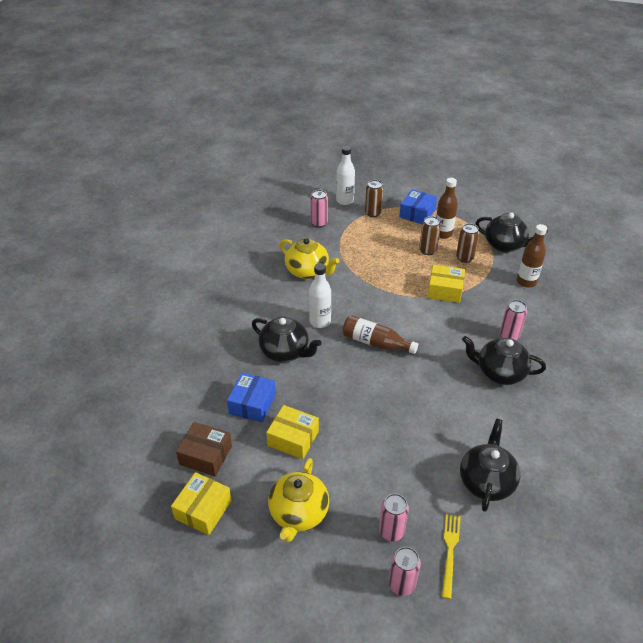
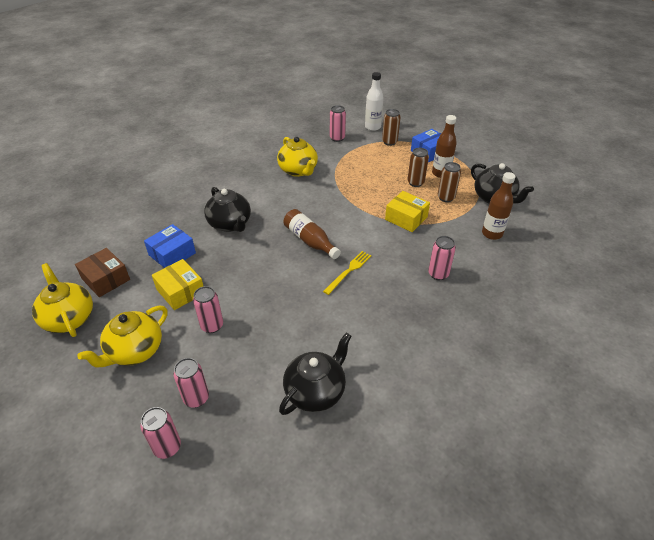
camera: 25 degrees right, 0 degrees up
(203, 509) = (69, 318): yellow box -> yellow teapot
(320, 321) = (277, 210): white bottle -> none
(351, 460) = (212, 326): none -> pink can
(450, 551) = (232, 438): yellow fork -> yellow fork (348, 271)
(499, 372) = (404, 302): black teapot -> none

